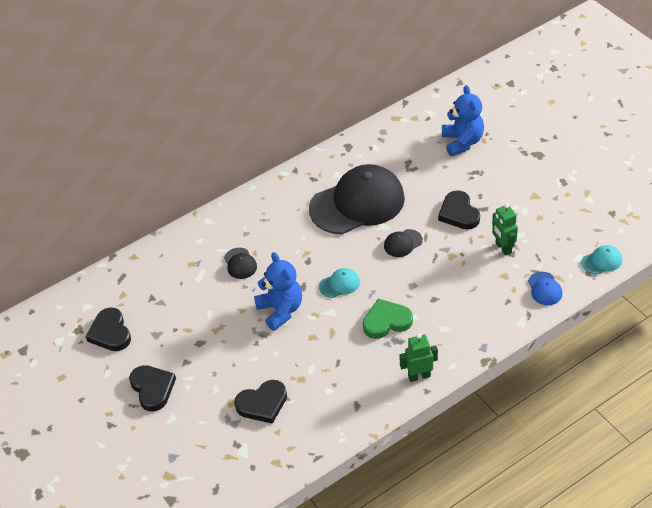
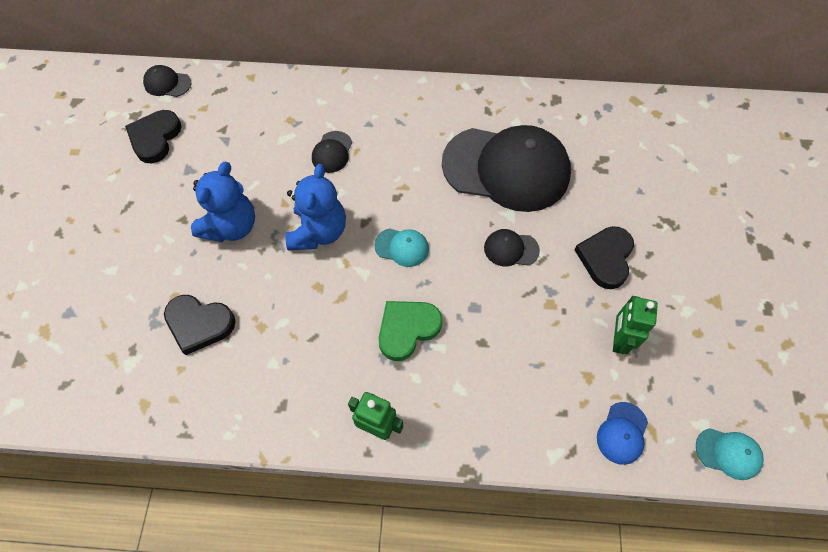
camera: 35 degrees right, 15 degrees up
(78, 297) = (167, 83): none -> black cap
(152, 389) = (128, 224): black heart -> none
(386, 321) = (407, 329): green heart -> green heart turned 60 degrees counterclockwise
(462, 142) = (686, 176): blue teddy bear -> blue teddy bear (231, 226)

